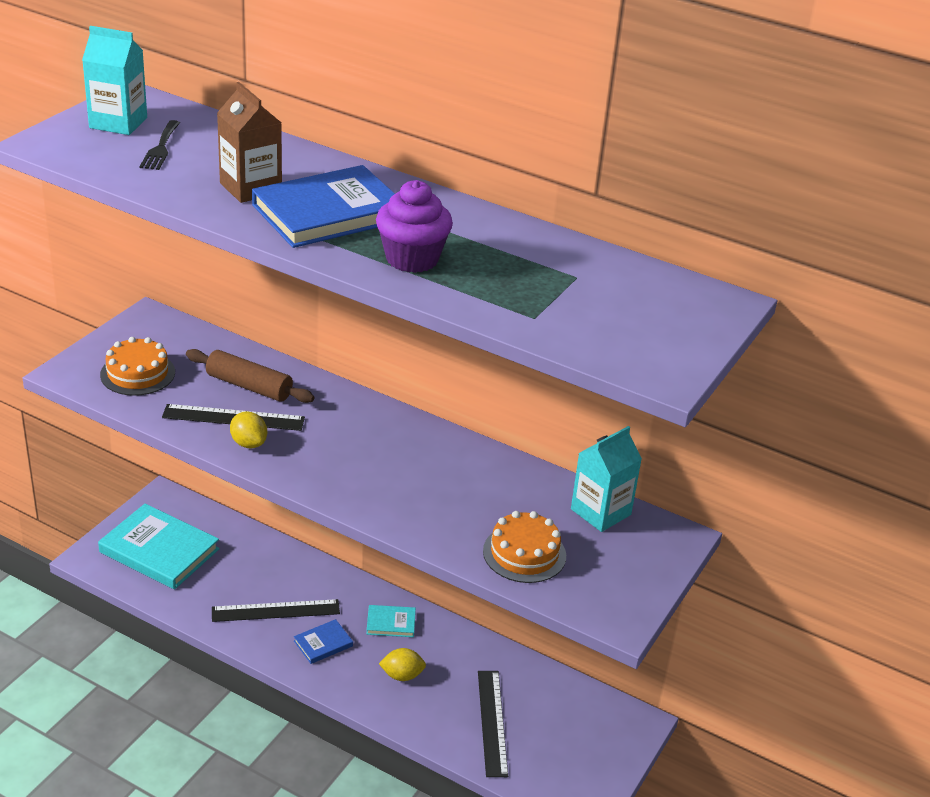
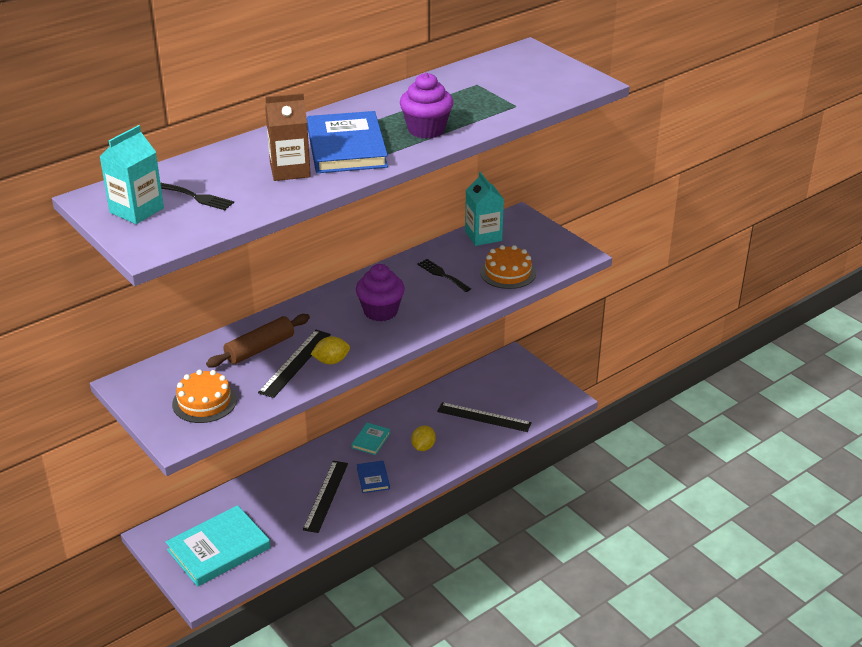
camera: 65 degrees left, 0 degrees up
(369, 459) = (380, 311): none -> purple cupcake
(482, 493) = (442, 274): none -> black fork

